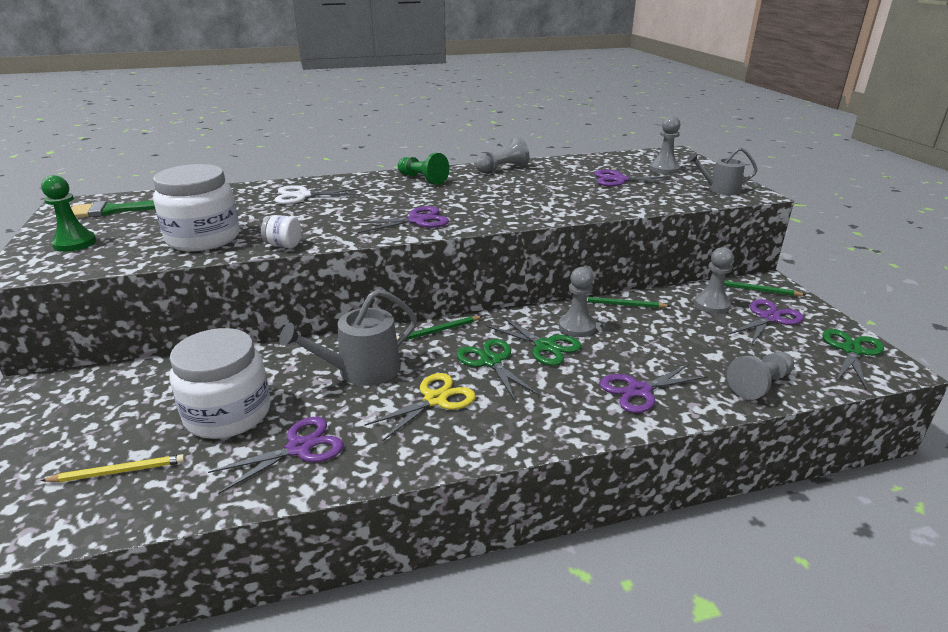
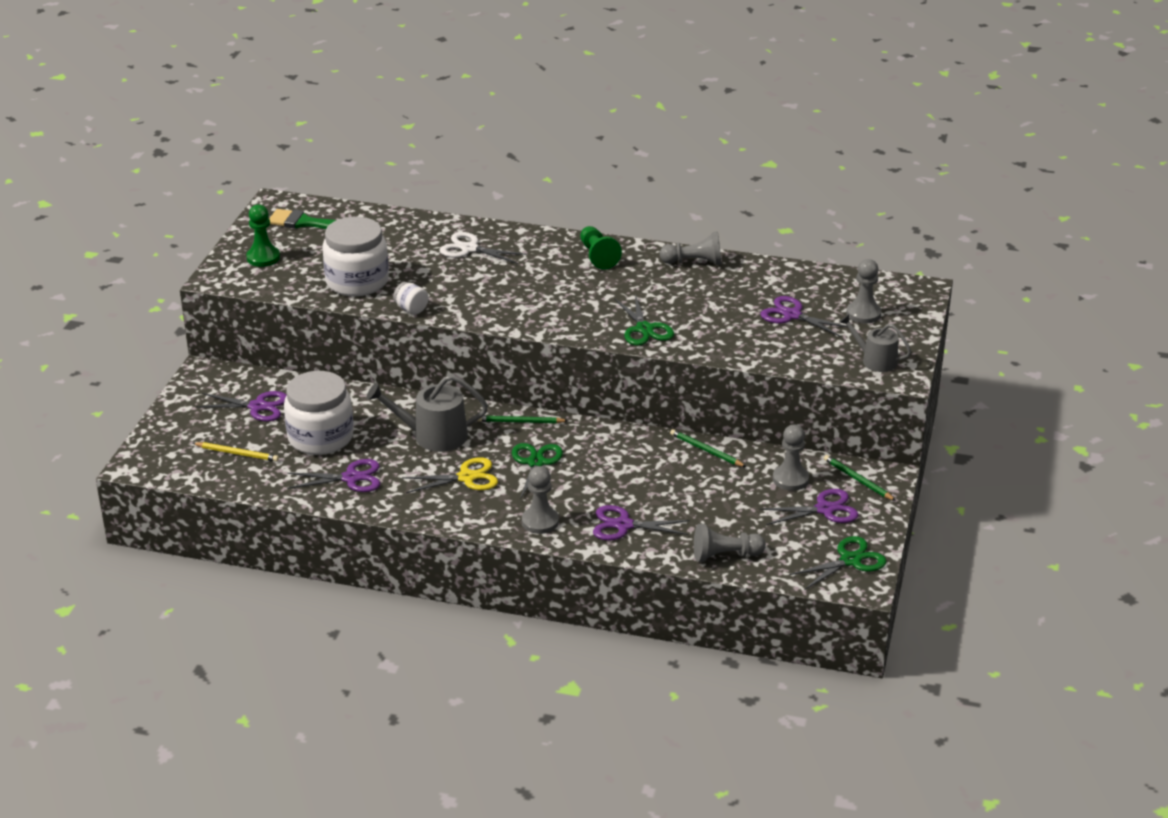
camera: 30 degrees right, 5 degrees up
(417, 220) = (539, 312): purple scissors -> purple scissors (257, 407)
(545, 346) = (592, 465): green scissors -> green scissors (644, 329)
(577, 327) = (639, 458): grey pawn -> grey pawn (540, 522)

